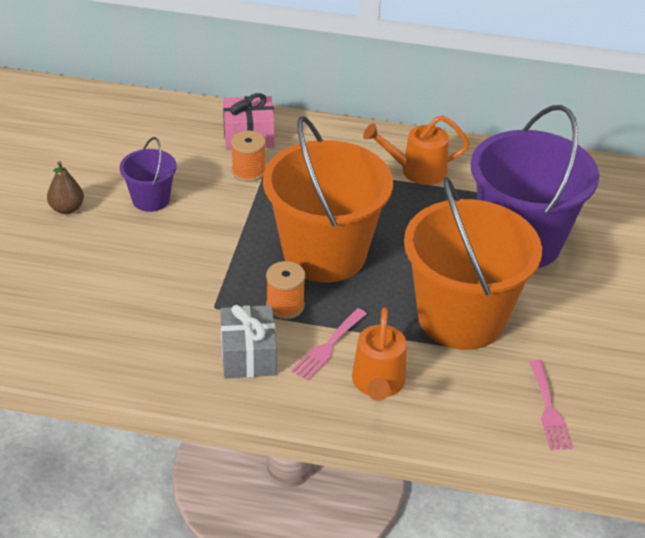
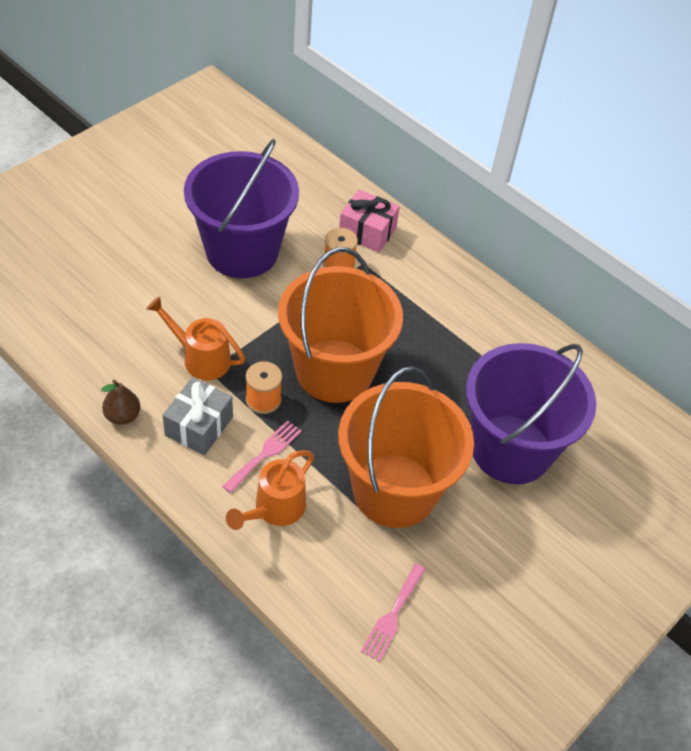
camera: 30 degrees right, 10 degrees up
(67, 209) = (174, 228): brown pear -> brown pear (123, 416)
(151, 199) = (242, 251): purple bucket -> purple bucket, size x2.14
(328, 347) = (265, 454): pink fork -> pink fork turned 150 degrees clockwise
(416, 171) = (479, 334): orange watering can -> orange watering can (200, 358)

